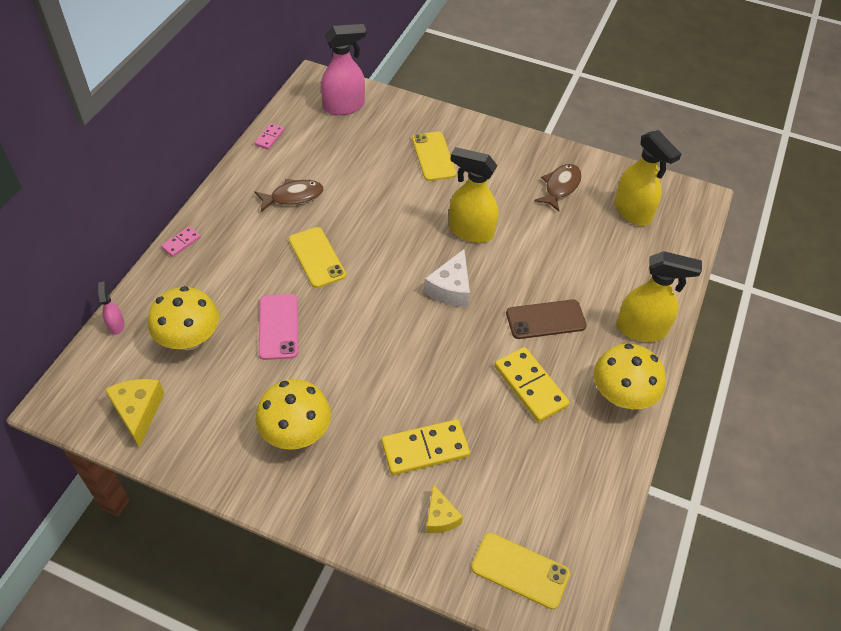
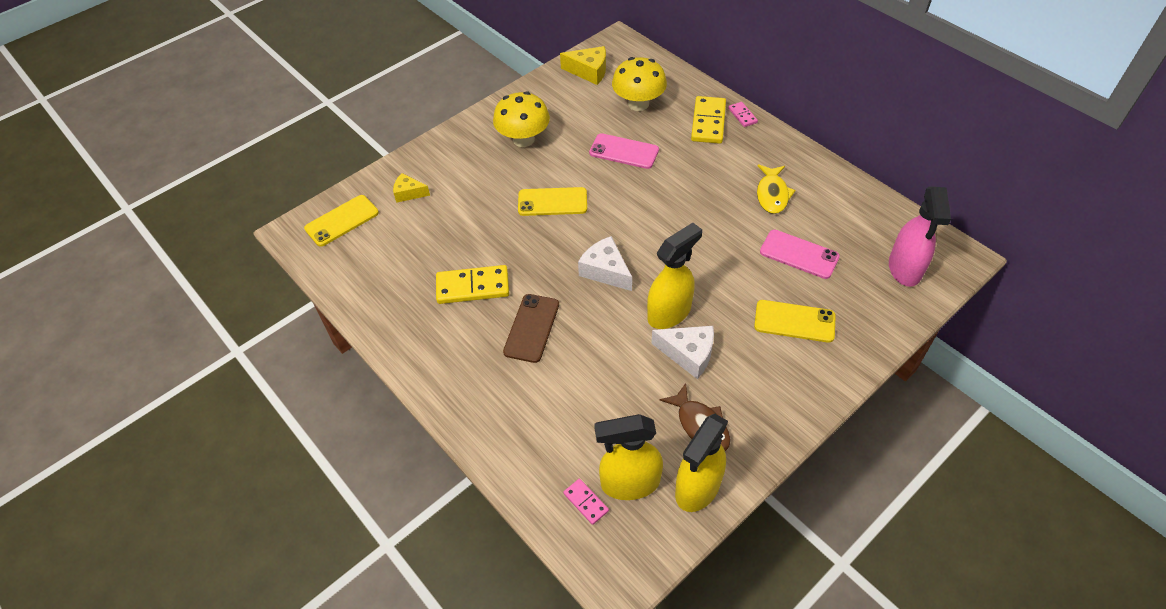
camera: 120 degrees right, 0 degrees up
(116, 325) = (672, 71): pink spray bottle -> none
(269, 138) = (866, 197): pink domino -> pink domino (585, 502)
(293, 197) = (772, 194): brown fish -> yellow fish
(317, 257) = (687, 191): yellow phone -> yellow phone (552, 202)
(360, 166) = (799, 254): none -> pink phone
(425, 449) = (464, 202): yellow domino -> yellow domino (708, 122)
(504, 209) = (688, 354): none -> white cheese
(621, 395) = (421, 348): yellow mushroom -> none
(641, 329) = (475, 402): yellow spray bottle -> yellow spray bottle (697, 488)

